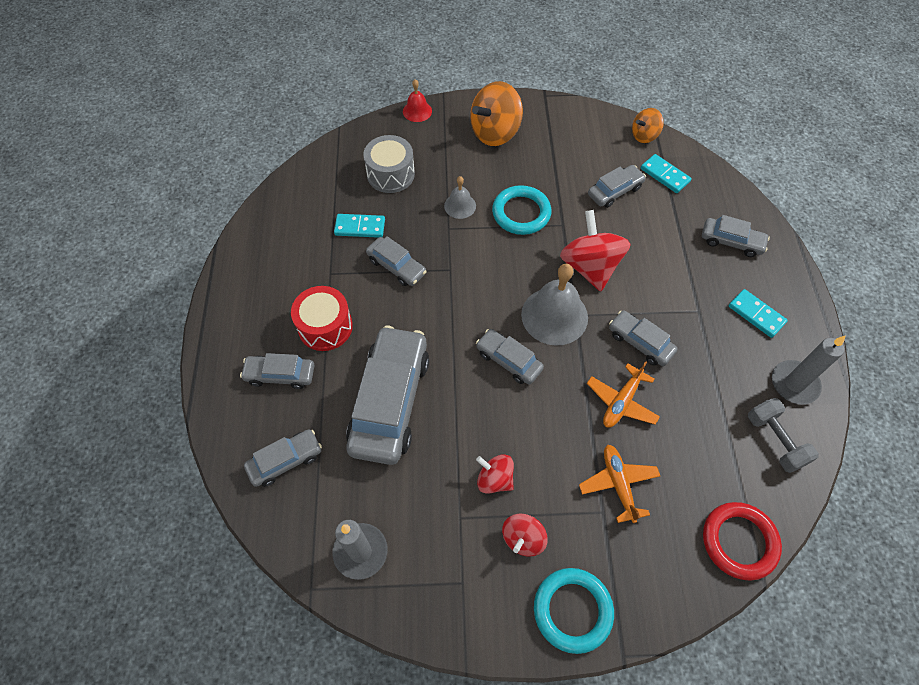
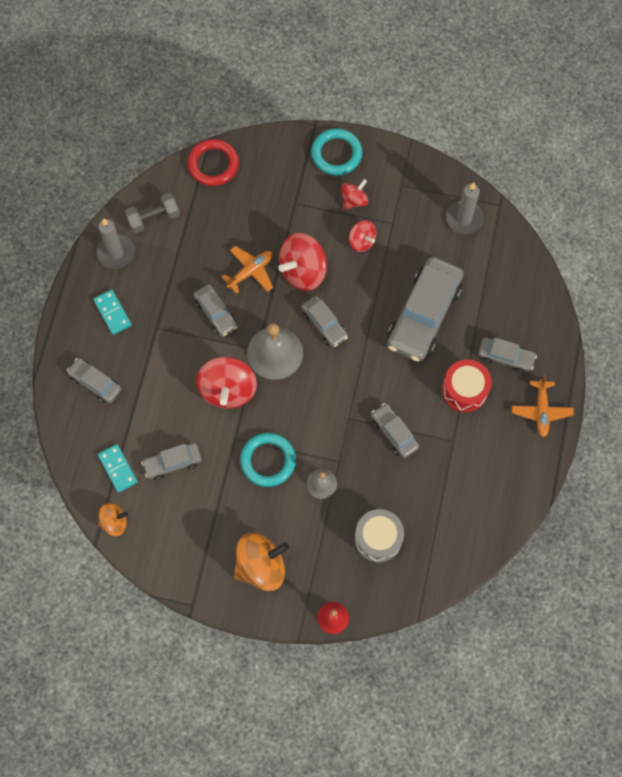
camera: 165 degrees left, 10 degrees up
(285, 461) = (508, 290): grey car -> none
(360, 227) = (419, 483): turquoise domino -> none
(557, 419) = (303, 271): none -> red spinning top
(618, 484) = (277, 217): orange plane -> orange plane (541, 411)
(775, 440) = (153, 218): grey dumbbell -> grey dumbbell turned 75 degrees clockwise

